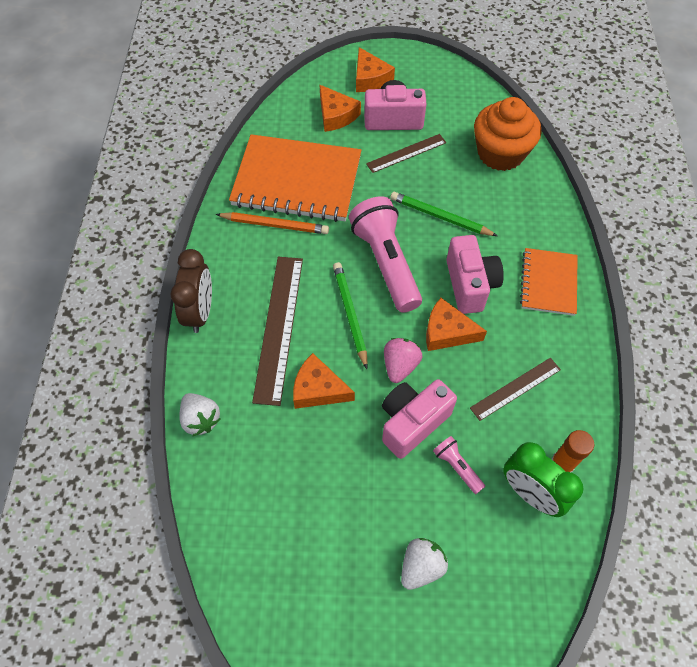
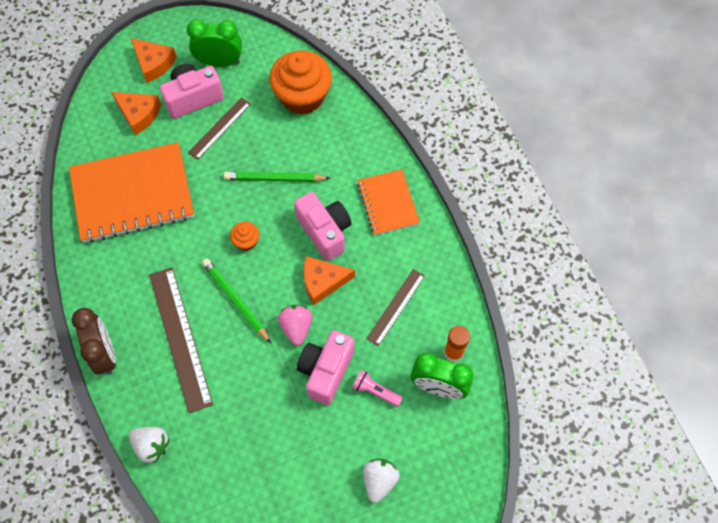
camera: 25 degrees left, 5 degrees up
(275, 225) = (133, 245): orange pencil -> none
(318, 389) = (238, 377): orange cheese -> none
(386, 263) = (246, 241): pink flashlight -> orange cupcake
(432, 97) = (219, 62): none -> green clock

